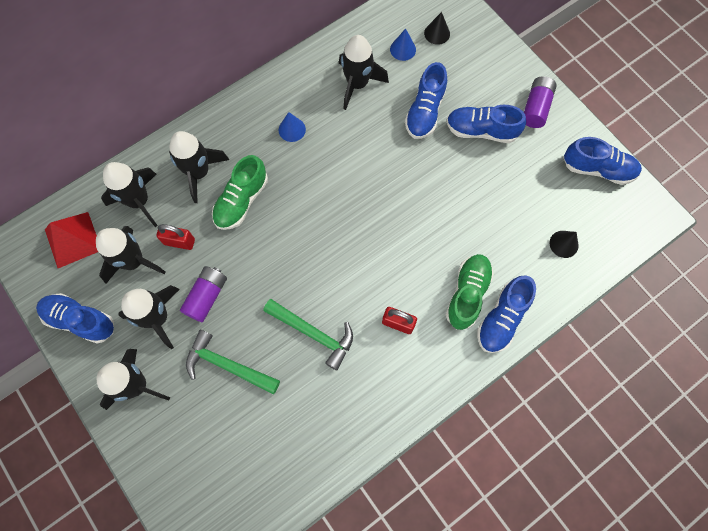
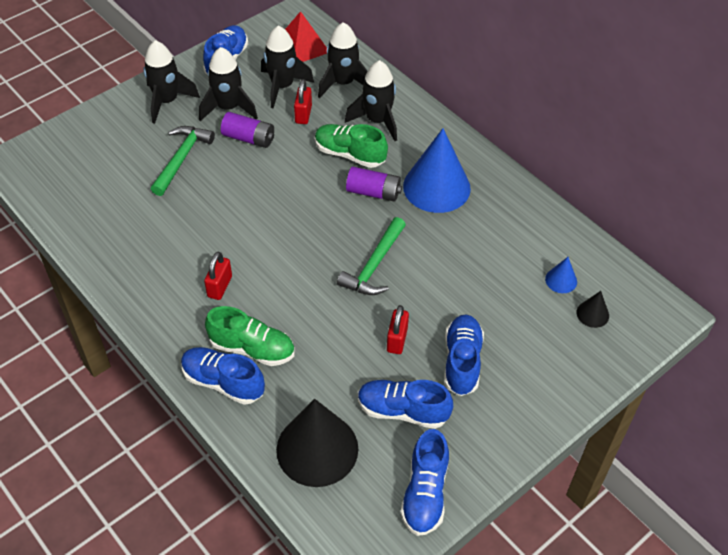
camera: 85 degrees right, 20 degrees down
(292, 129) = (436, 187): blue cone -> blue cone, size x2.28
(313, 333) = (210, 218): green hammer -> green hammer (374, 265)
(357, 84) = (503, 239): black rocket -> none
(425, 112) = (478, 304): blue shoe -> blue shoe (402, 411)
(460, 177) = (397, 340): none -> red padlock
(536, 108) = (504, 422): purple battery -> purple battery (373, 192)
(564, 244) = (317, 449): black cone -> black cone, size x2.28

